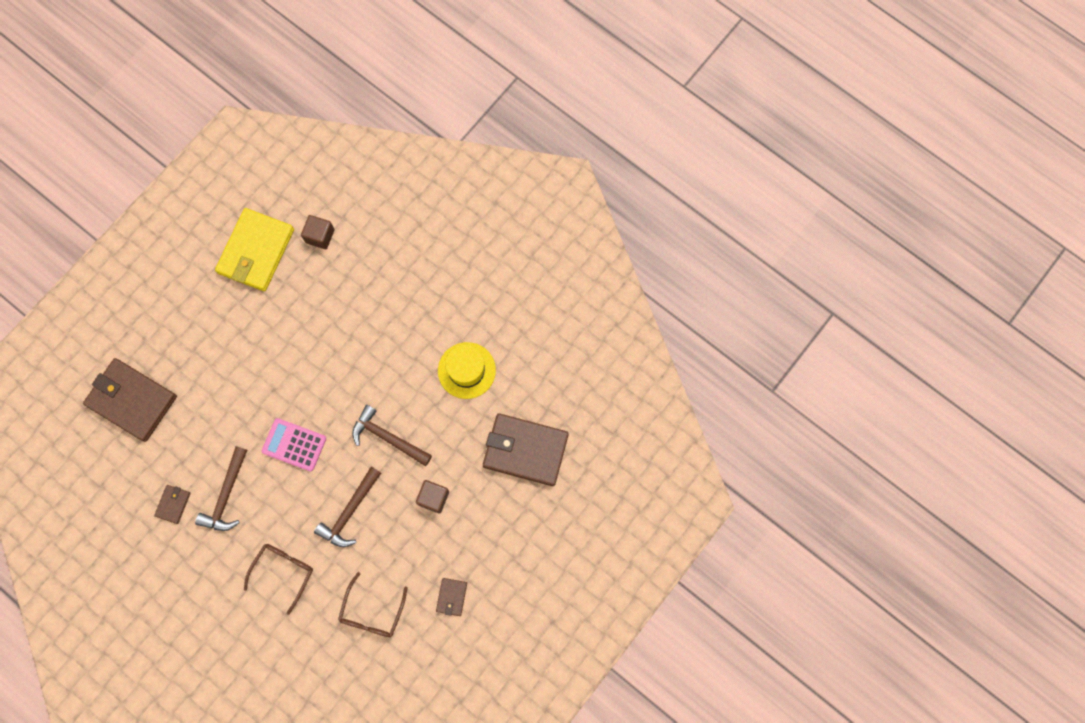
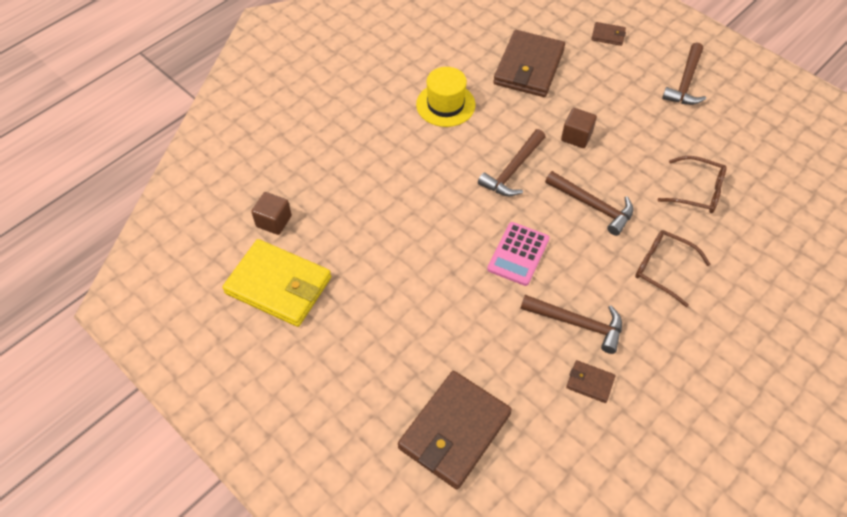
camera: 85 degrees left, 20 degrees down
(451, 597) = (675, 128): brown wallet -> brown wallet (608, 35)
(516, 614) = (685, 82): none -> brown hammer

